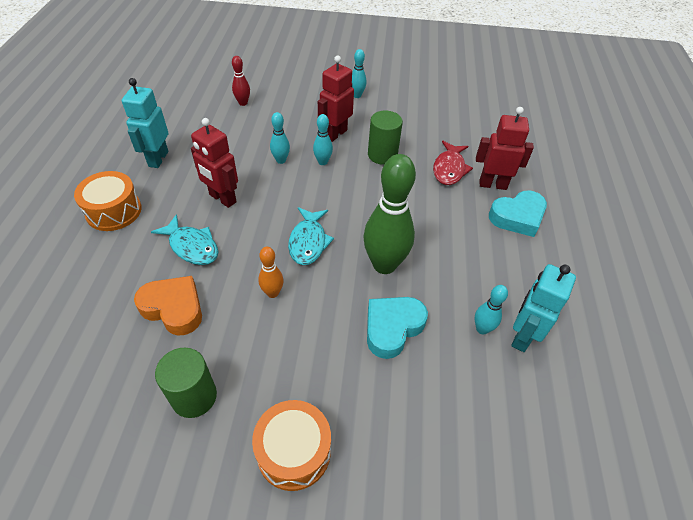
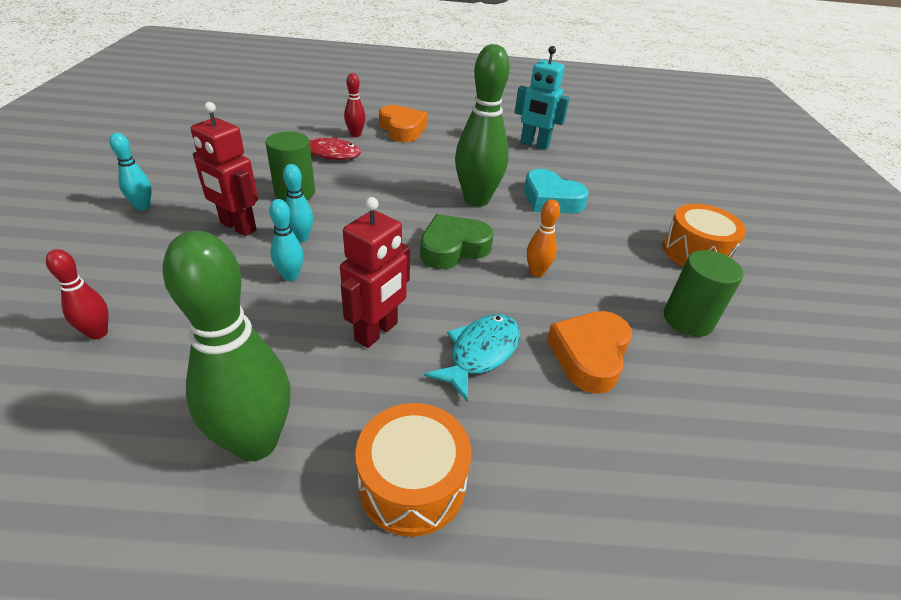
camera: 95 degrees left, 10 degrees down
(158, 159) = (256, 442): turquoise robot -> green bowling pin
(308, 242) = (453, 248): turquoise fish -> green heart
(482, 329) = (534, 159): turquoise bowling pin -> none
(492, 184) = (355, 134): red robot -> red bowling pin
(517, 217) = (402, 129): turquoise heart -> orange heart

